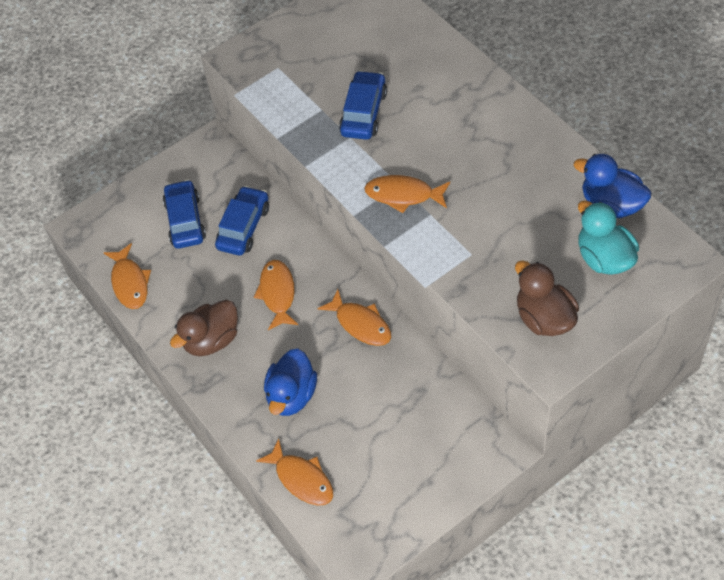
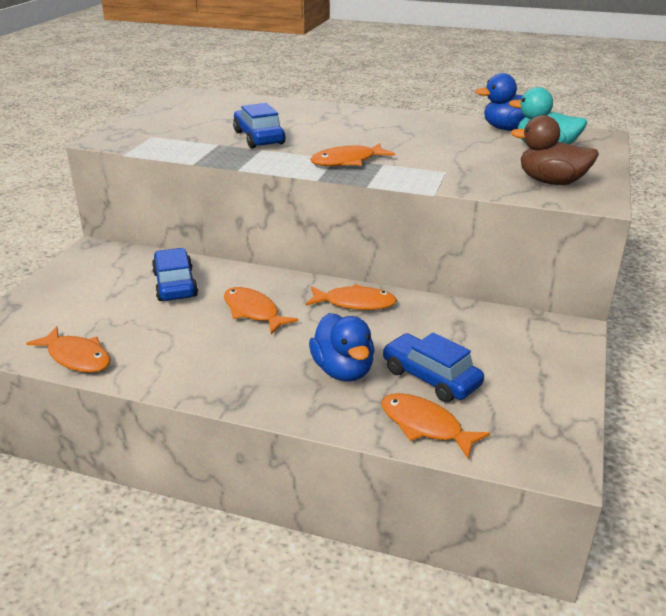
camera: 40 degrees left, 25 degrees down
(185, 221) = (107, 298): blue car -> blue car (430, 378)
(211, 340) = (214, 364): brown duck -> none
(302, 479) = (425, 426): orange fish -> orange fish turned 150 degrees counterclockwise

